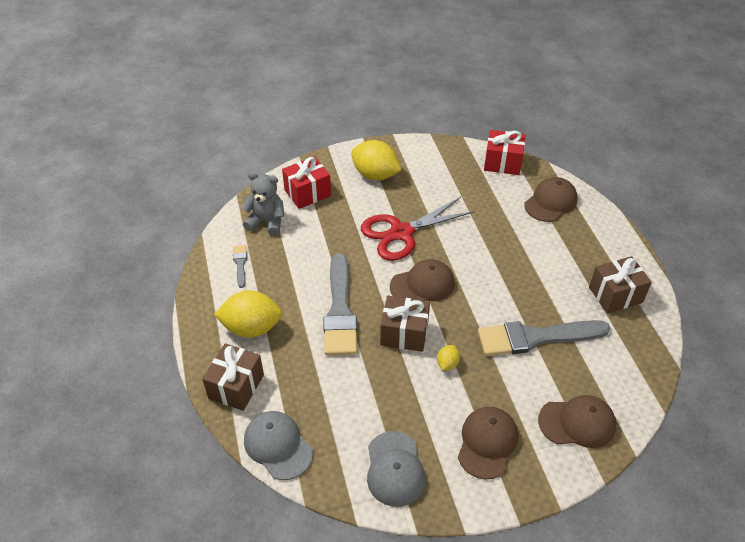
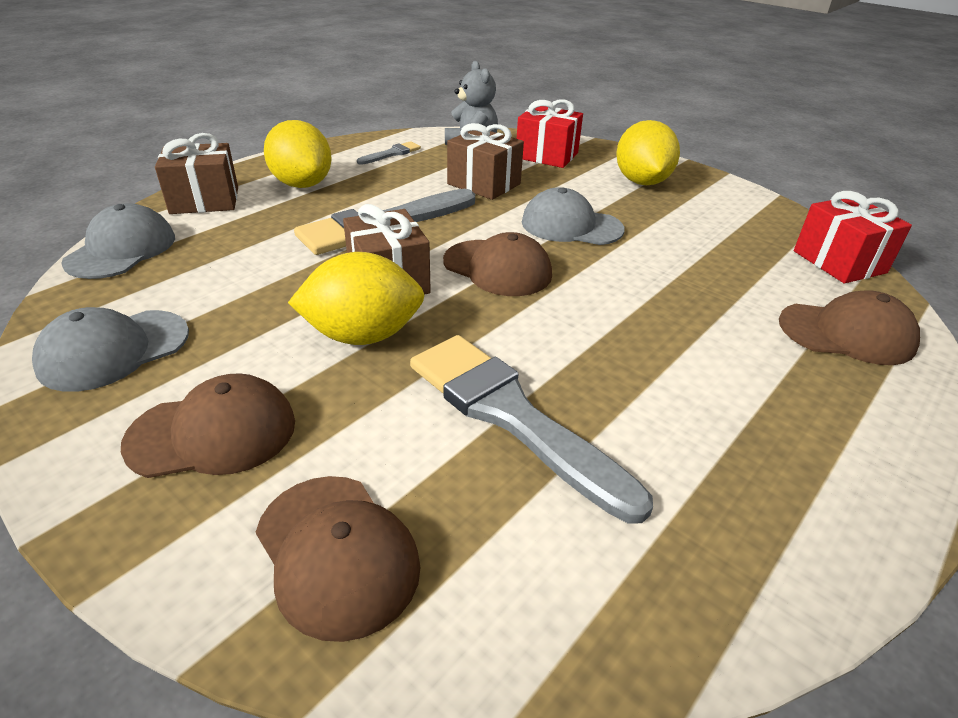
camera: 55 degrees right, 10 degrees down
(401, 233) = (571, 226): red scissors -> grey cap
(447, 363) = (362, 335): yellow lemon -> yellow lemon, size x2.16
(615, 295) = (754, 499): brown gift -> brown gift (484, 184)

